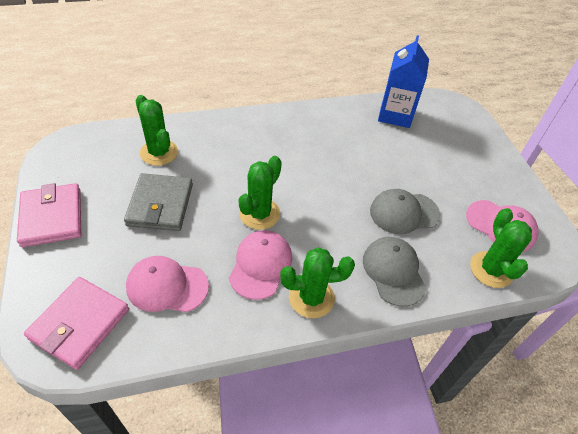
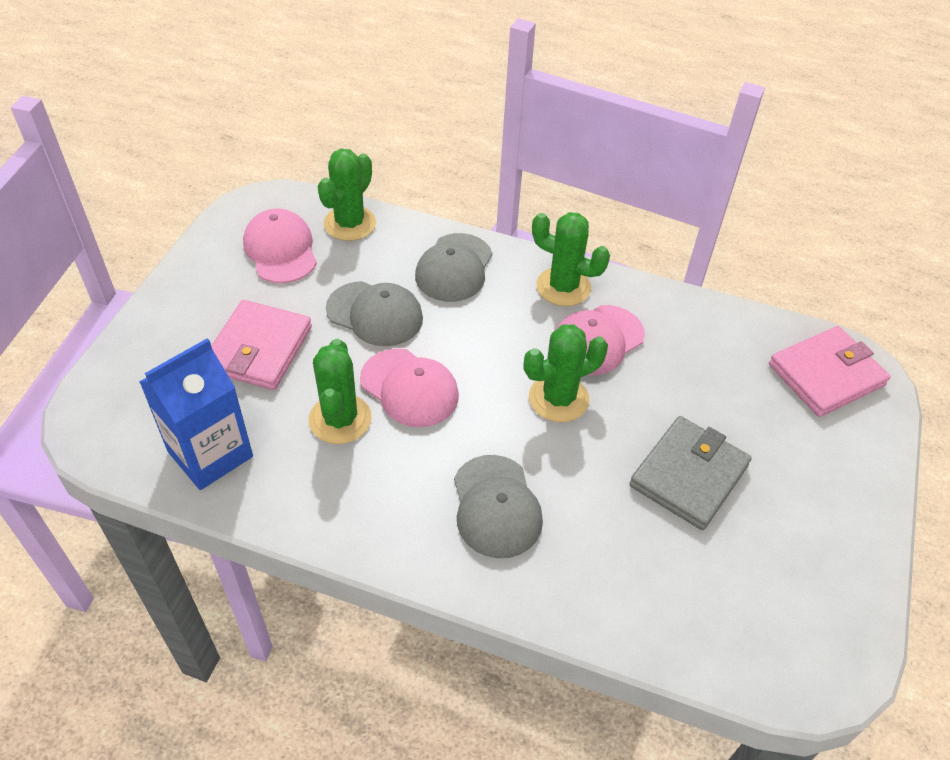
camera: 145 degrees left, 0 degrees up
(52, 217) = (852, 529): pink wallet -> pink wallet (259, 349)
(159, 152) = (657, 574): green cactus -> green cactus (340, 419)
(167, 286) = (717, 368): pink cap -> pink cap (409, 388)
(254, 148) = (496, 506): none -> grey cap

